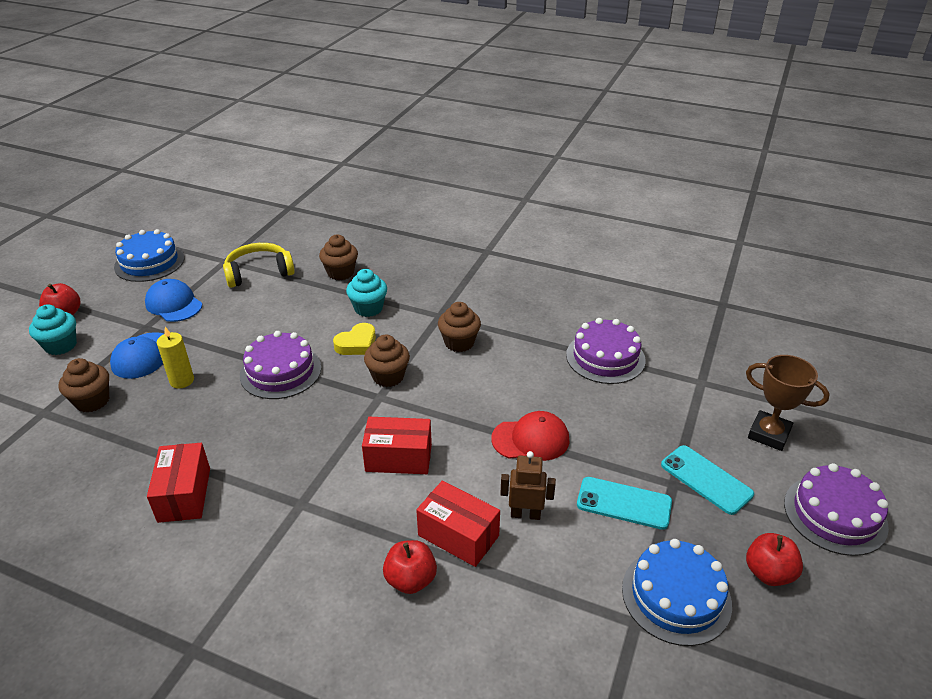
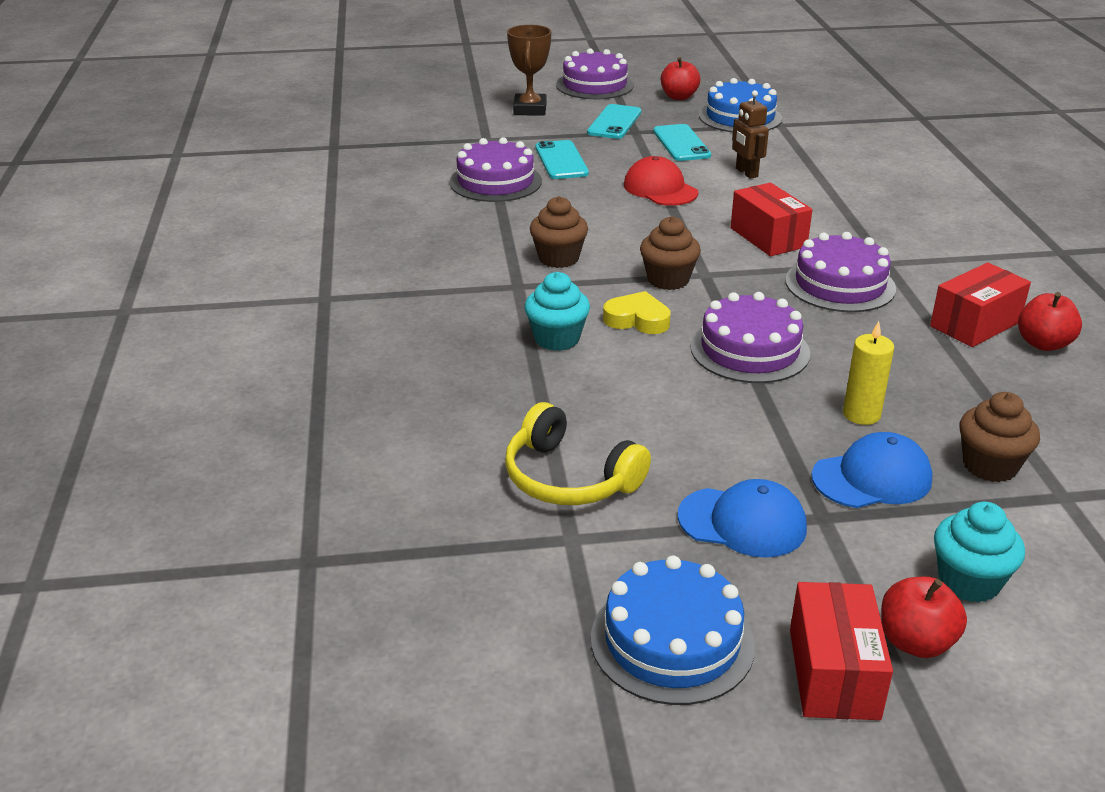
camera: 120 degrees left, 5 degrees down
(174, 304) = (742, 522): blue cap -> blue cap turned 90 degrees counterclockwise
(300, 456) = (840, 284): none -> purple cake
(340, 273) = (493, 396): brown cupcake -> none
(410, 580) = (871, 196): red apple -> red apple (1043, 344)
(458, 535) = (806, 190): red box -> red box (833, 673)
(627, 406) = (561, 160): none -> turquoise phone

